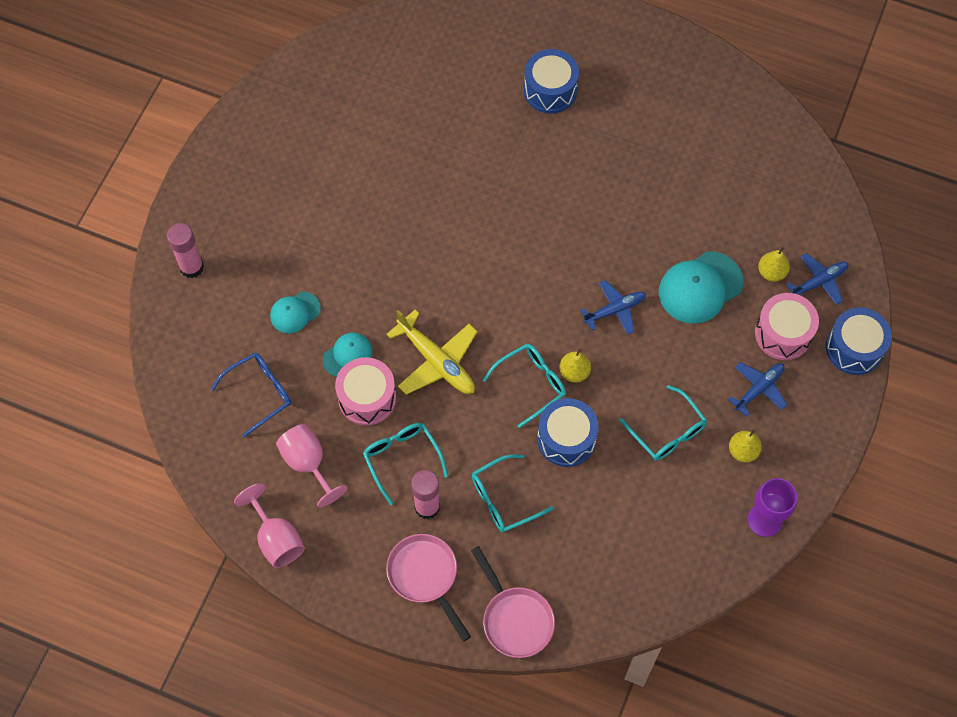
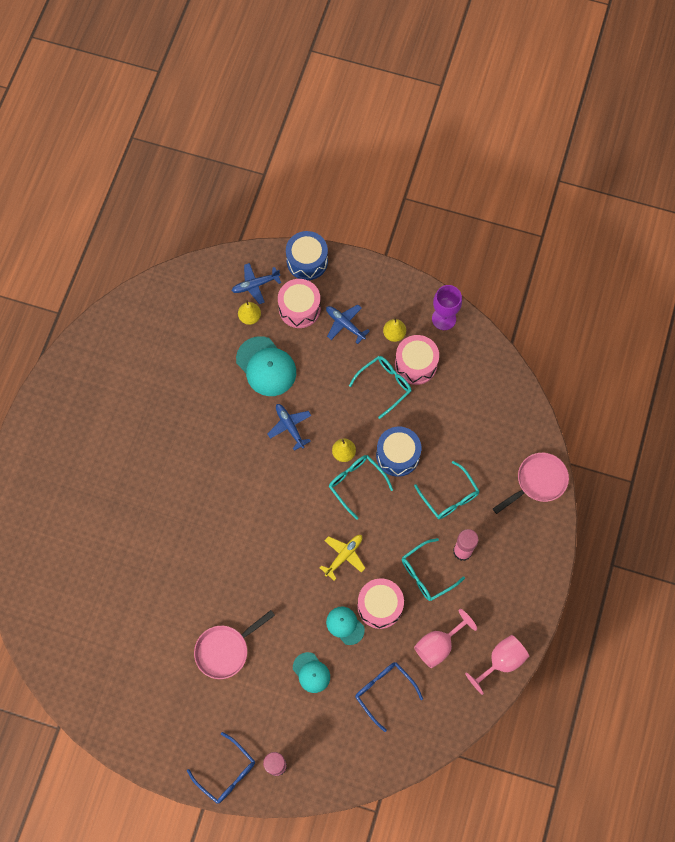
camera: 95 degrees left, 5 degrees up
(193, 214) = (226, 772): none -> blue glasses
(425, 576) = (515, 547): pink pan -> pink pan (225, 650)
(436, 361) = (343, 556): yellow plane -> yellow plane, size x0.64
(550, 90) = (94, 487): blue drum -> none
(696, 475) = (416, 364): none -> pink drum
(818, 282) = (255, 285): blue plane -> blue plane turned 75 degrees counterclockwise

